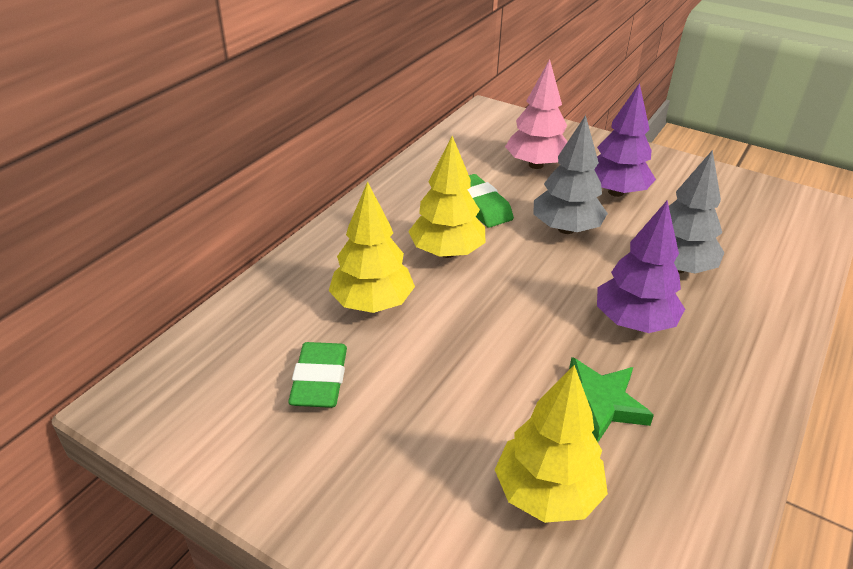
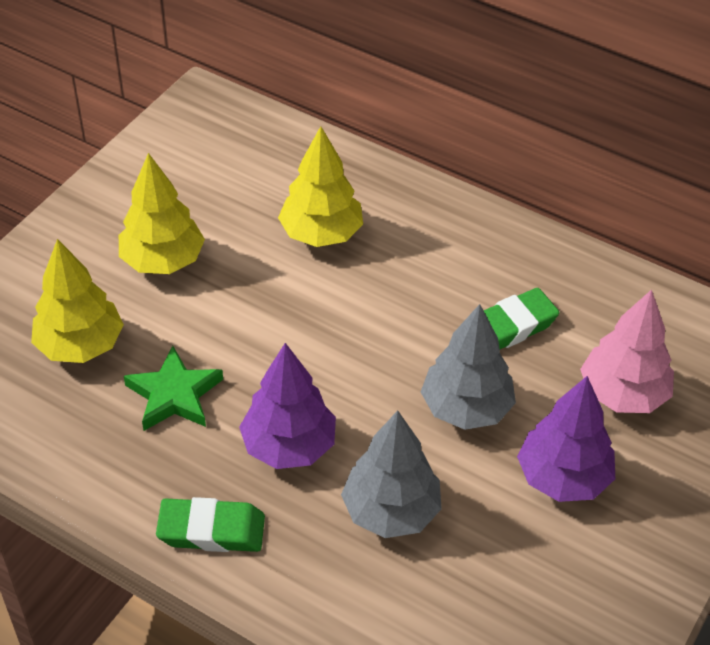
camera: 90 degrees right, 10 degrees up
(319, 380) = (219, 203): green eraser -> green eraser (211, 530)
(447, 252) = (410, 292): yellow tree -> yellow tree (162, 261)

